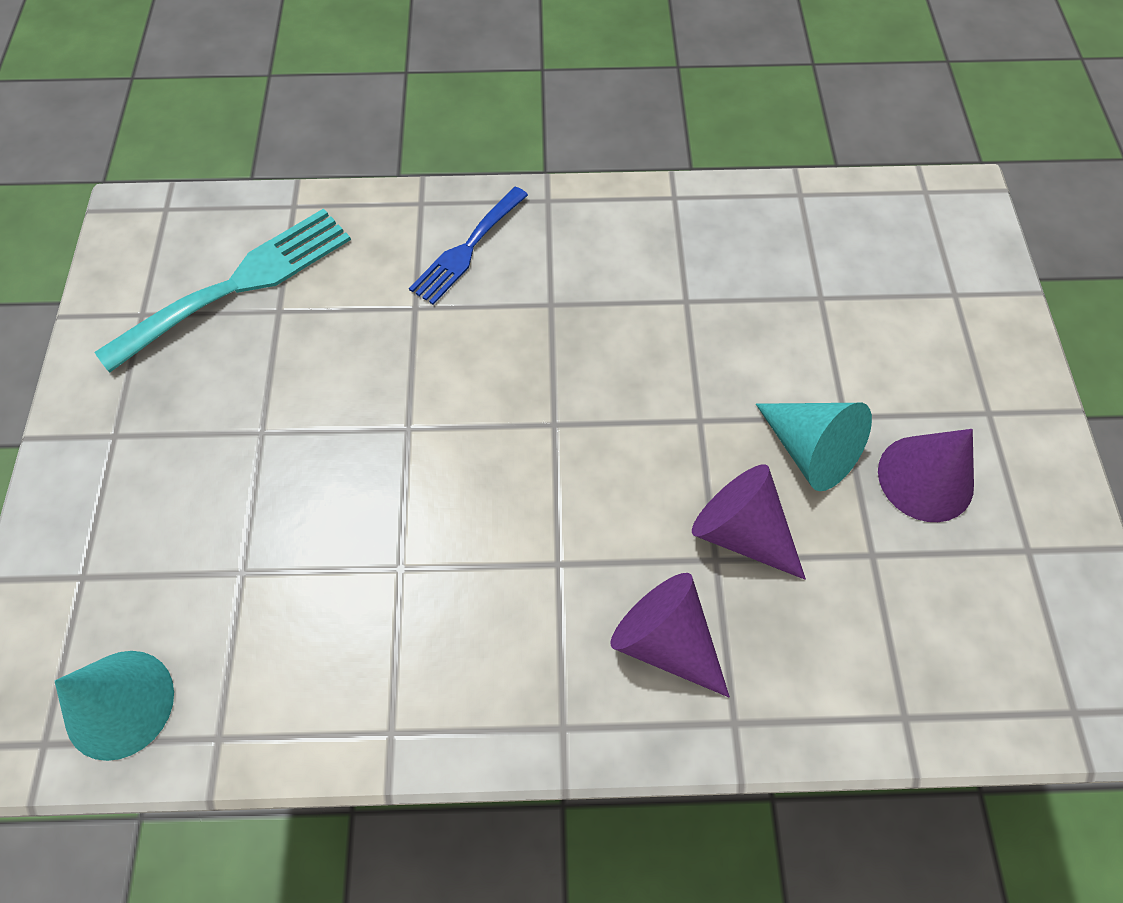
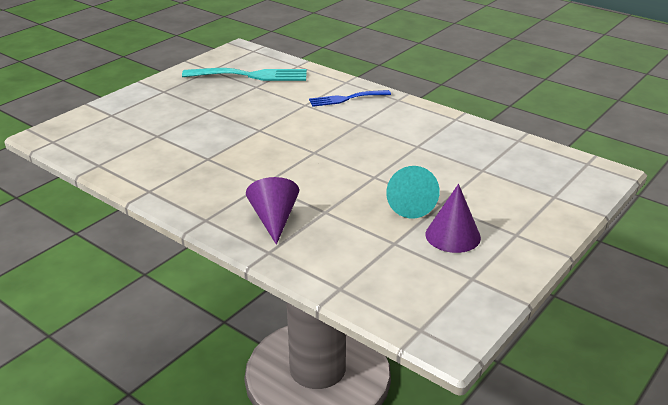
camera: 40 degrees right, 30 degrees down
(119, 704) = (83, 144): turquoise cone -> none
(741, 531) = (346, 210): purple cone -> none

